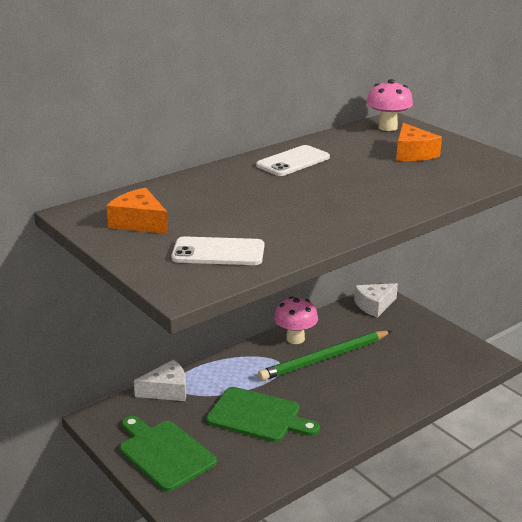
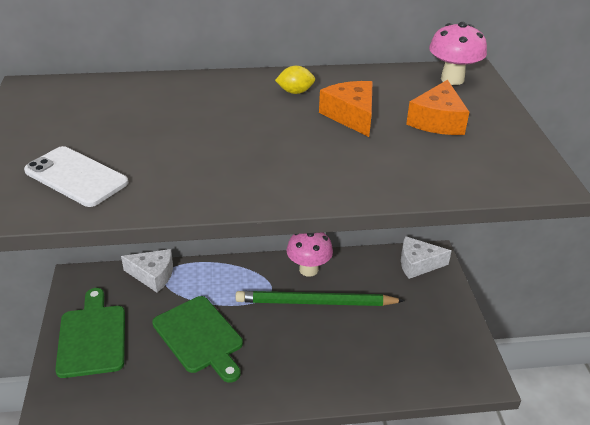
camera: 30 degrees right, 10 degrees up
(139, 222) = (62, 116): orange cheese -> orange cheese (351, 116)
(293, 161) = (295, 92): white phone -> yellow lemon

